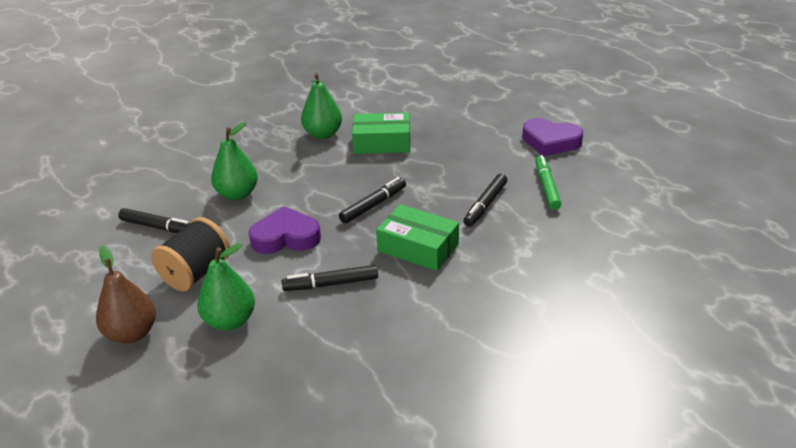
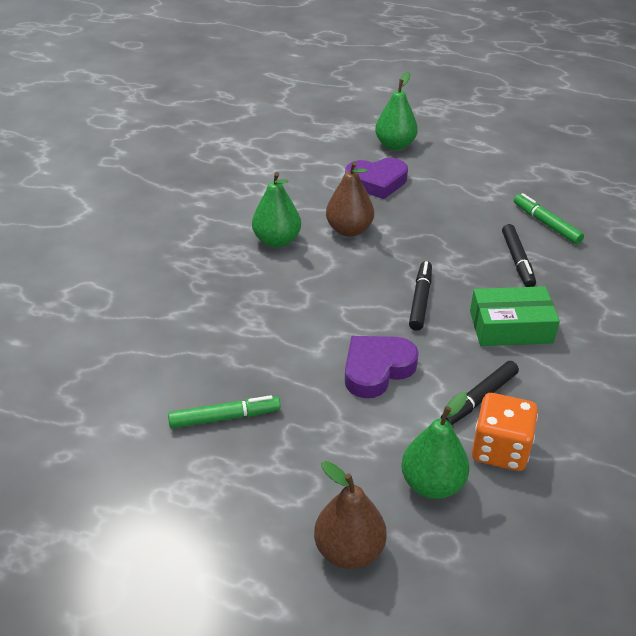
camera: 35 degrees left, 5 degrees up
(158, 227) = (224, 417): black marker -> green marker
(196, 273) = (333, 450): black spool -> none
(237, 194) = (267, 343): green pear -> green pear (395, 145)
(302, 321) = (500, 449): none -> orange dice
(382, 143) = (349, 230): green box -> brown pear
(550, 142) = (499, 177): purple heart -> purple heart (376, 182)

